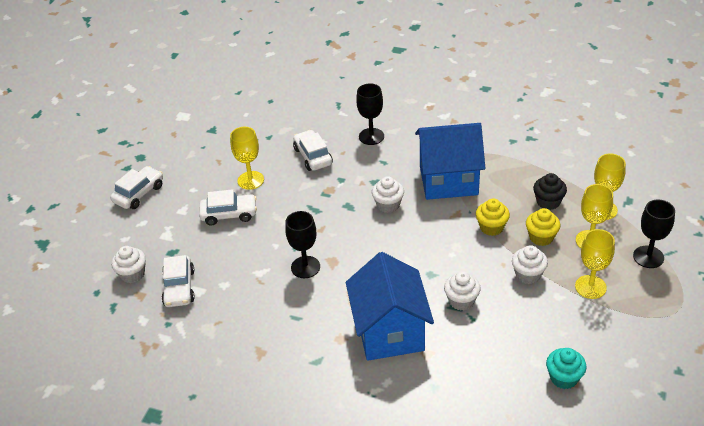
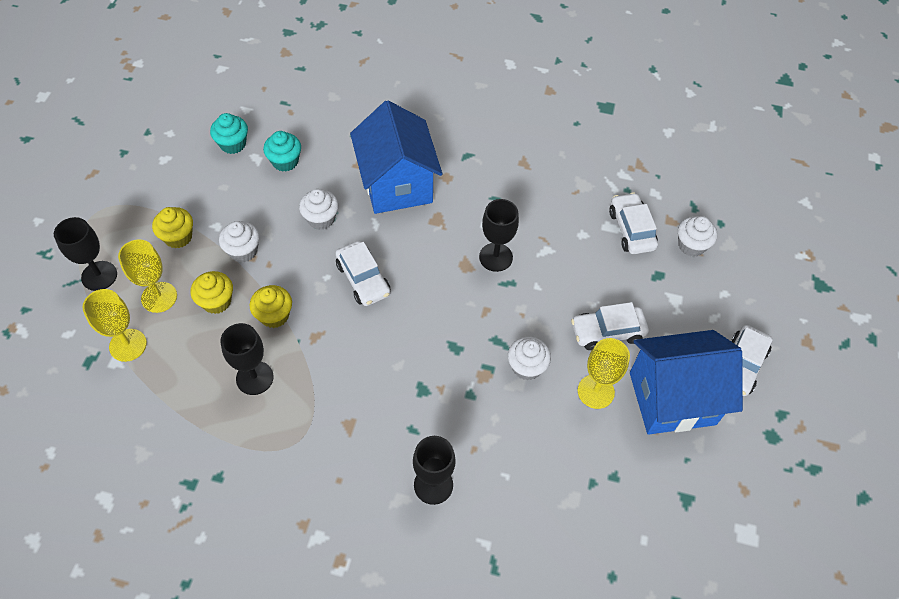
camera: 170 degrees right, 15 degrees up
(313, 156) = (516, 440): white car -> white car (363, 279)
(388, 205) = (403, 350): white cupcake -> white cupcake (526, 367)
(448, 180) = (321, 394): blue house -> blue house (672, 398)
(499, 189) = (254, 378): none -> black goblet
(504, 357) = (285, 161): none -> turquoise cupcake
(548, 202) = (194, 357): black cupcake -> none
(590, 287) = (178, 237): yellow goblet -> yellow cupcake

